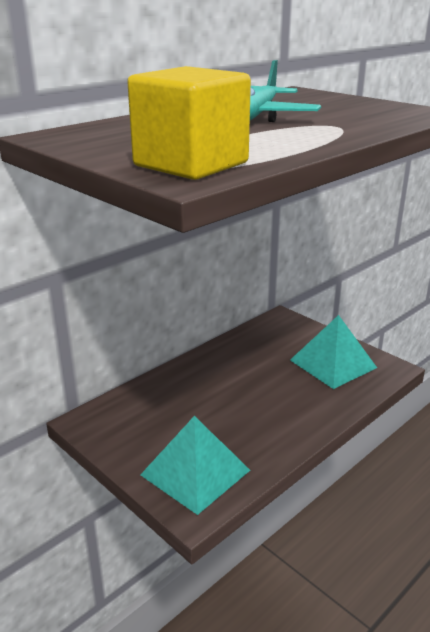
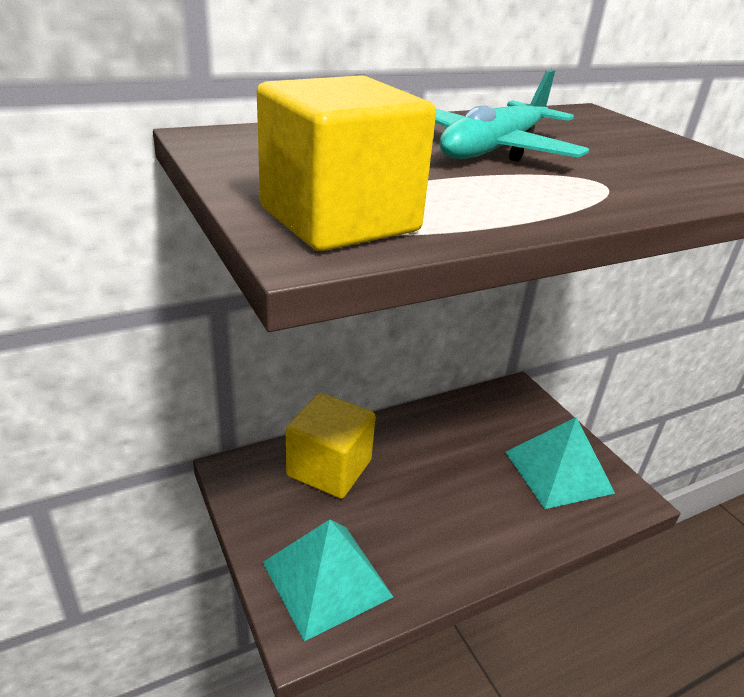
camera: 15 degrees right, 5 degrees up
(162, 401) = (329, 468): none -> yellow cube

